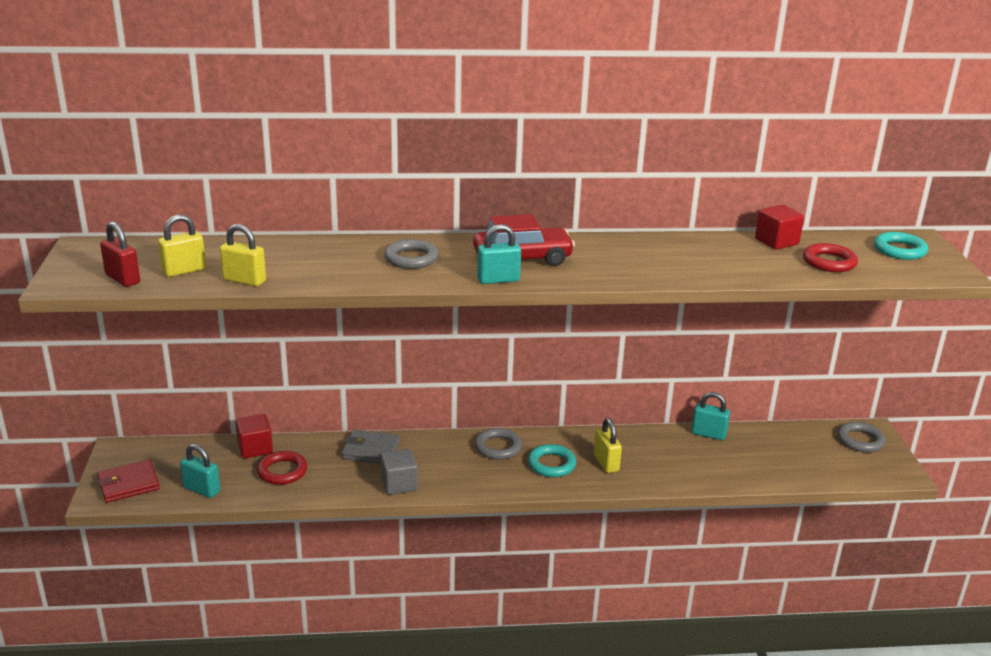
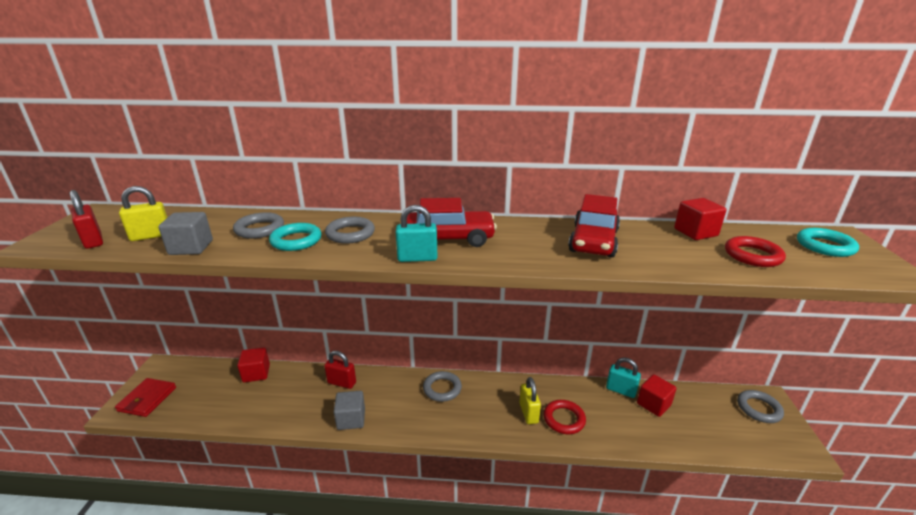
camera: 10 degrees right, 0 degrees up
(129, 484) = (147, 399): red wallet -> red wallet turned 60 degrees counterclockwise
(202, 489) = (197, 410): turquoise padlock -> none
(244, 280) = (191, 247): yellow padlock -> grey cube
(282, 471) = (266, 397): red ring -> red ring (564, 419)
(304, 258) = (259, 229): none -> grey ring
(371, 450) = (342, 383): grey wallet -> red padlock
(551, 464) = (482, 410): turquoise ring -> turquoise ring (296, 241)
(673, 255) = (593, 241): none -> red car
(746, 445) = (653, 404): none -> red cube

